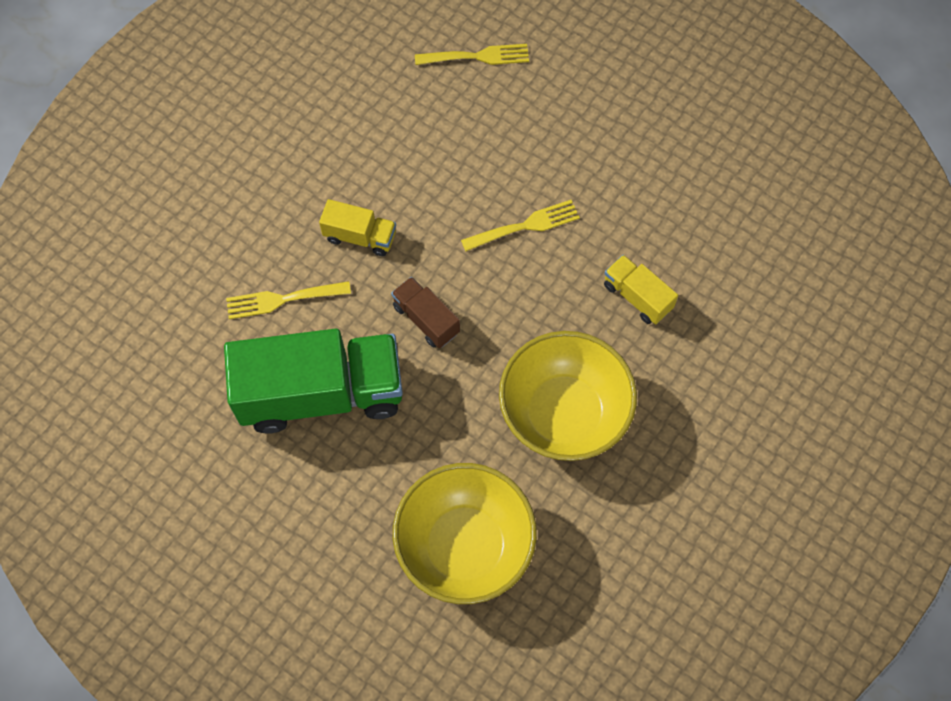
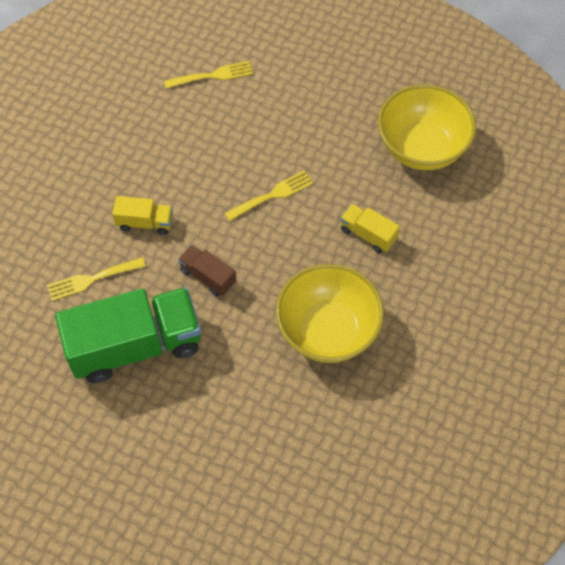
camera: 10 degrees left, 5 degrees down
(465, 546) = (269, 443): yellow bowl -> yellow bowl (421, 148)

